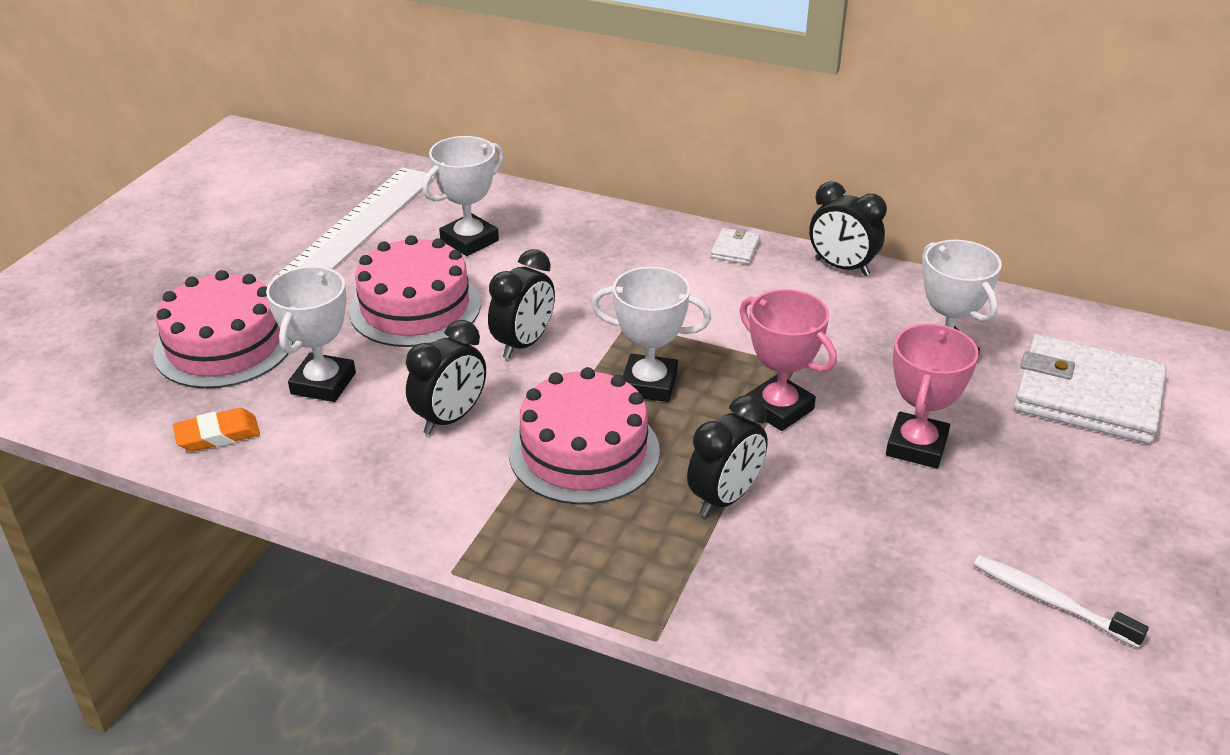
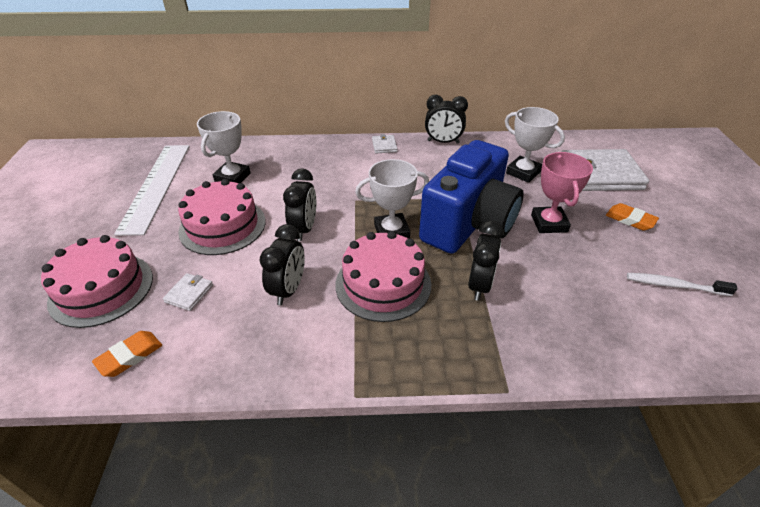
camera: 25 degrees left, 5 degrees up
(323, 383) = (189, 293): white trophy -> white wallet
(778, 409) = (468, 224): pink trophy -> blue camera
(1071, 483) = (630, 220): none -> orange eraser

